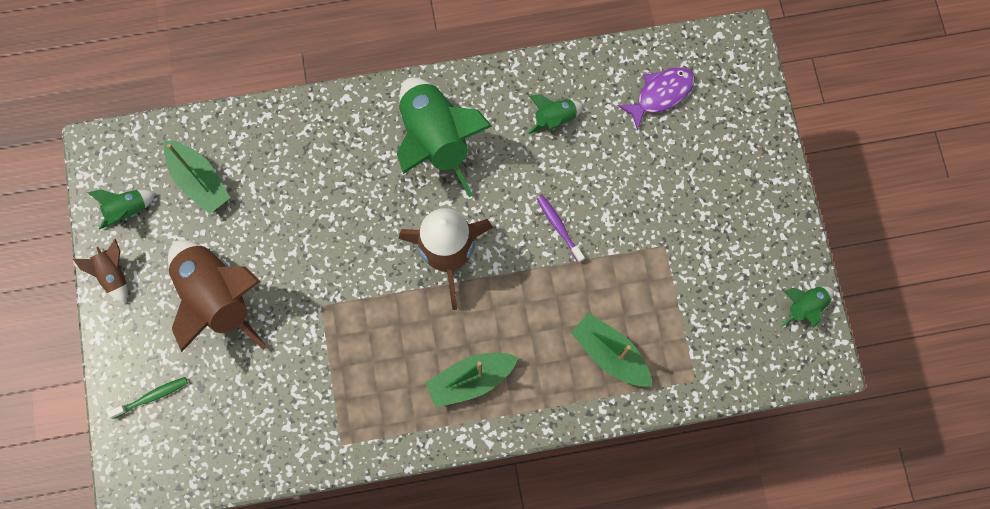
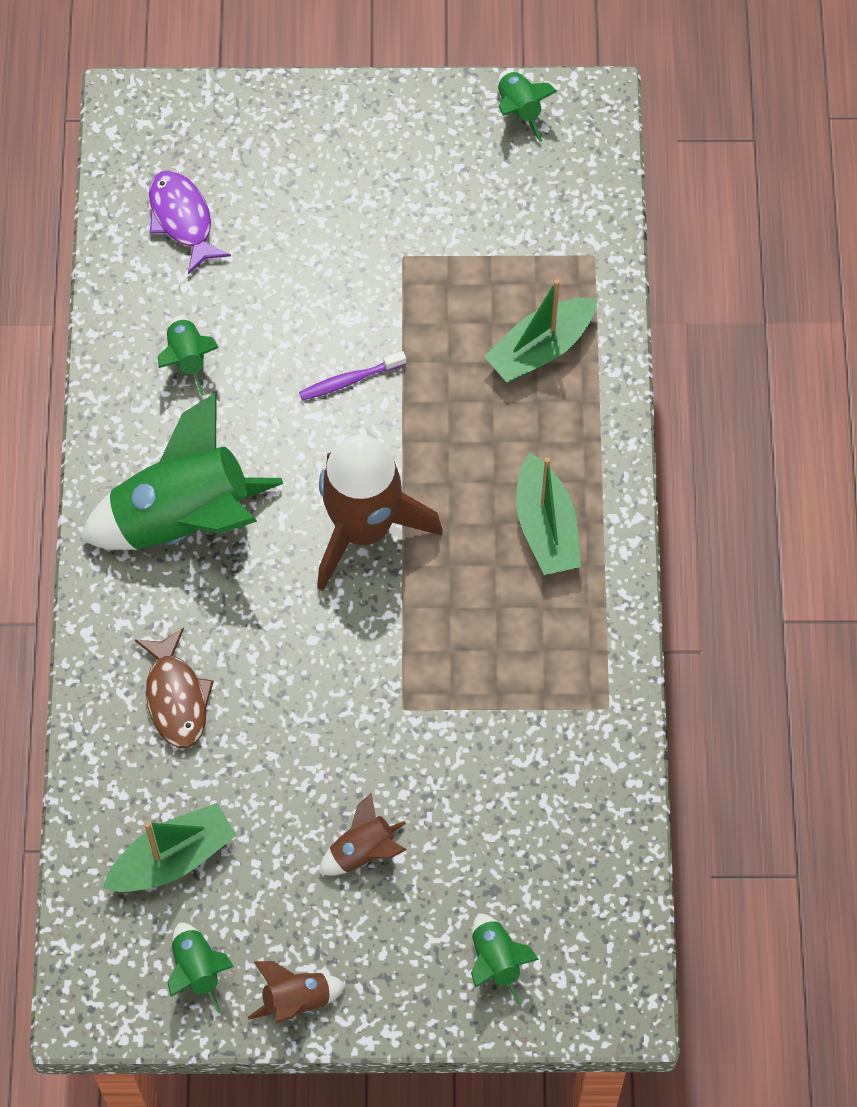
camera: 80 degrees left, 10 degrees down
(152, 397) = (496, 961): green toothbrush -> green rocket
(217, 298) = (363, 851): brown rocket -> brown rocket, size x0.46
(308, 161) = (176, 698): none -> brown fish

